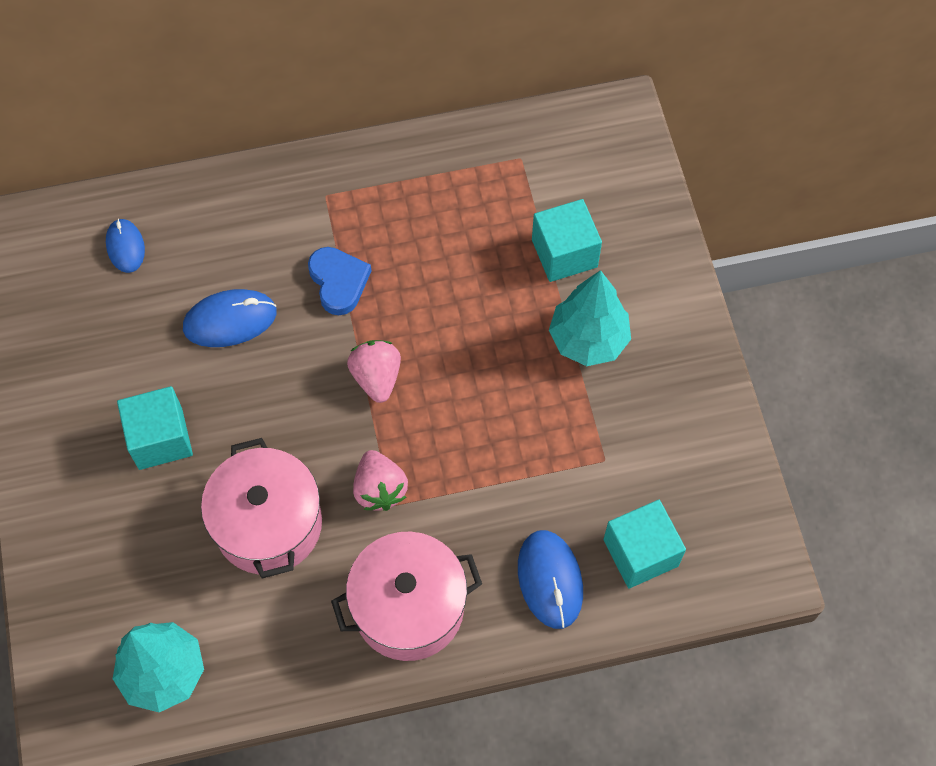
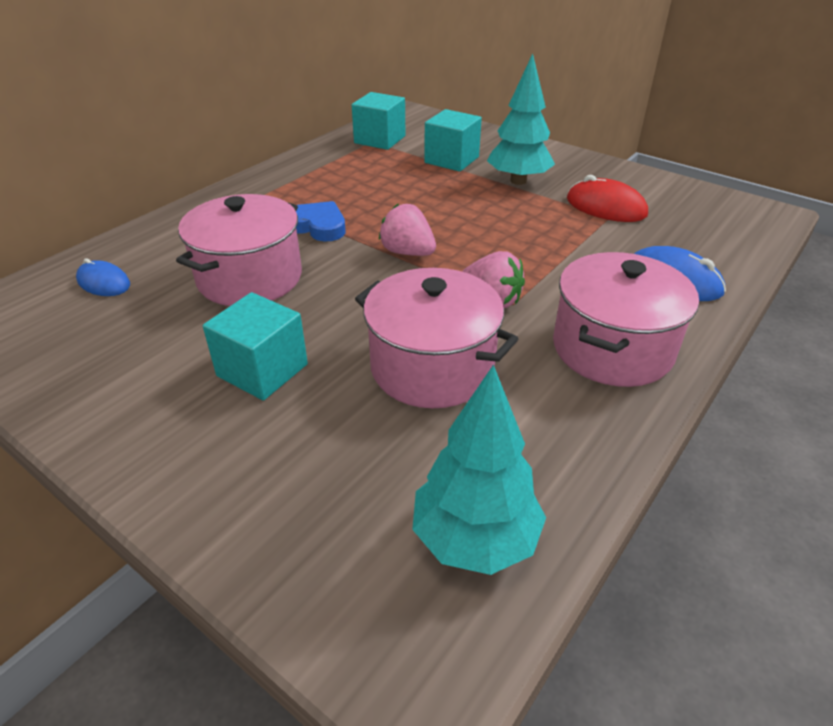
camera: 40 degrees left, 25 degrees down
(230, 320) = (250, 278): blue mouse -> pink pot
(620, 444) = (606, 207): none -> red mouse
(640, 553) = (697, 240): turquoise cube -> turquoise cube (380, 139)

